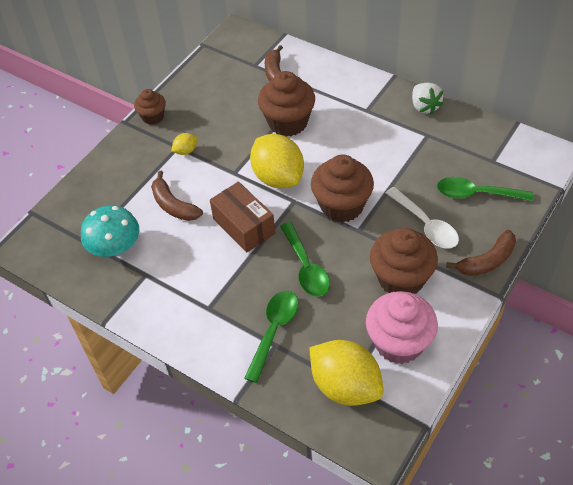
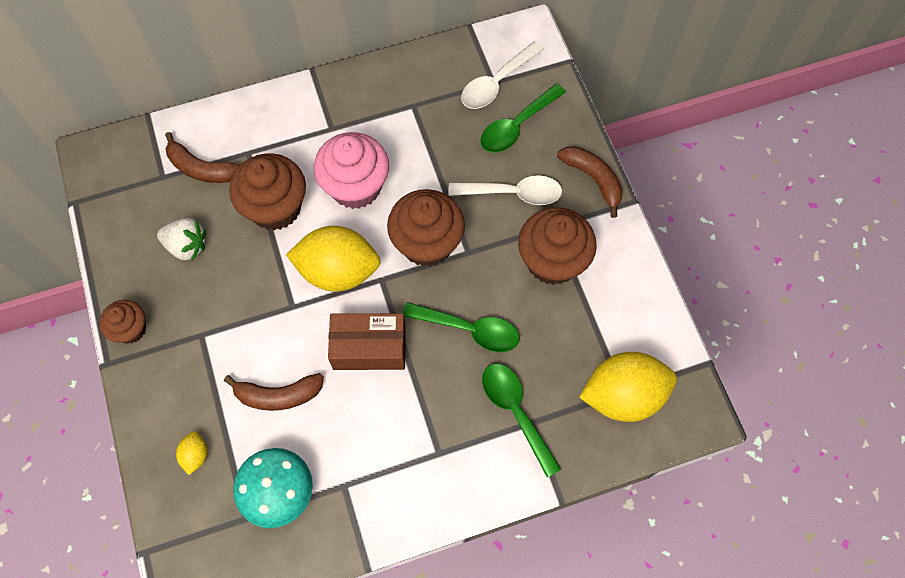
camera: 55 degrees left, 15 degrees up
(186, 151) = (215, 331): yellow lemon -> yellow lemon (195, 455)
(399, 343) = (616, 317): pink cupcake -> pink cupcake (355, 187)
(424, 107) = (377, 79): white strawberry -> white strawberry (187, 246)
(487, 261) = (593, 179): brown banana -> brown banana turned 45 degrees counterclockwise
(494, 163) = (496, 83): none -> white spoon

